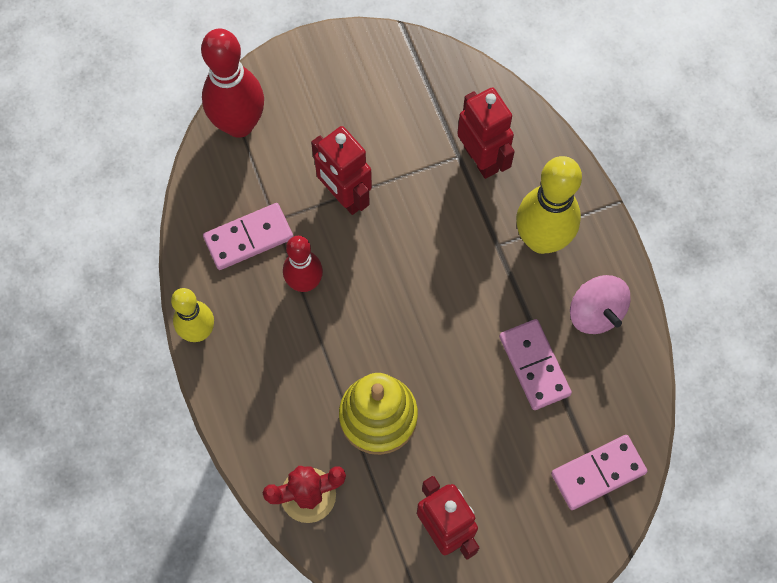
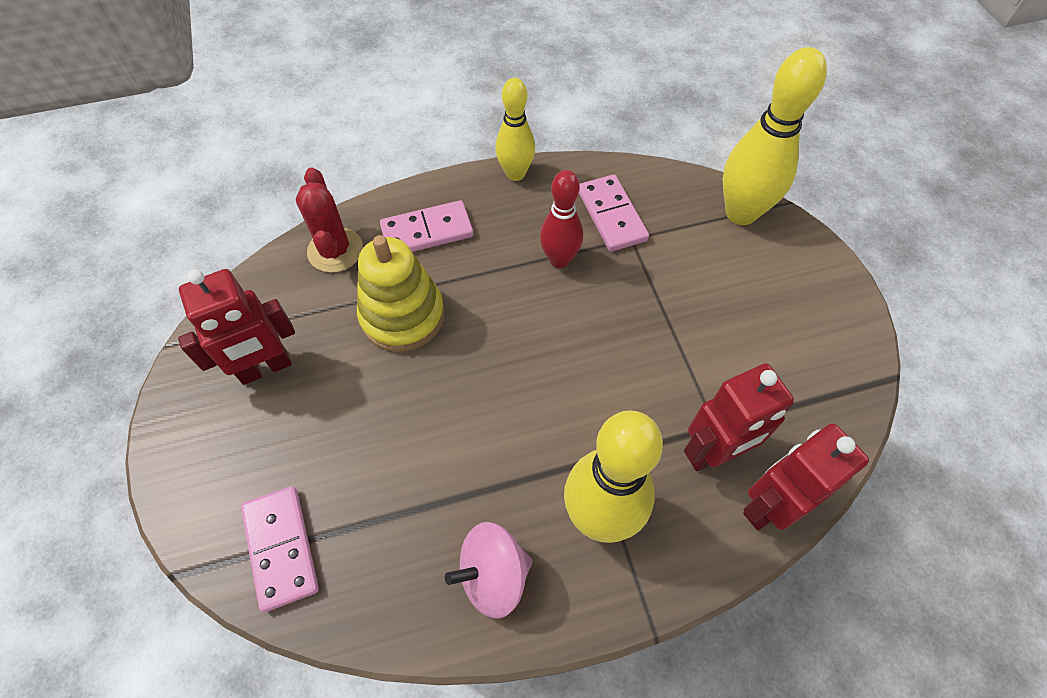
camera: 95 degrees right, 10 degrees down
(239, 124) = (740, 213): red bowling pin -> yellow bowling pin
(344, 196) = (659, 302): red robot -> red robot (769, 505)
(534, 365) = (433, 486): pink domino -> pink domino (427, 232)

